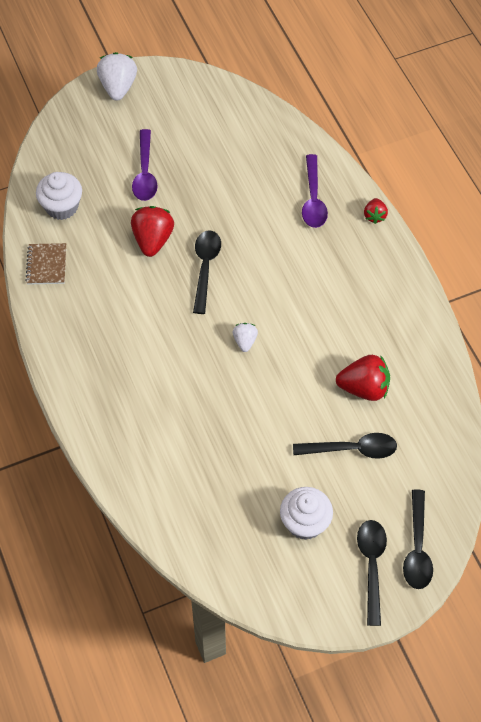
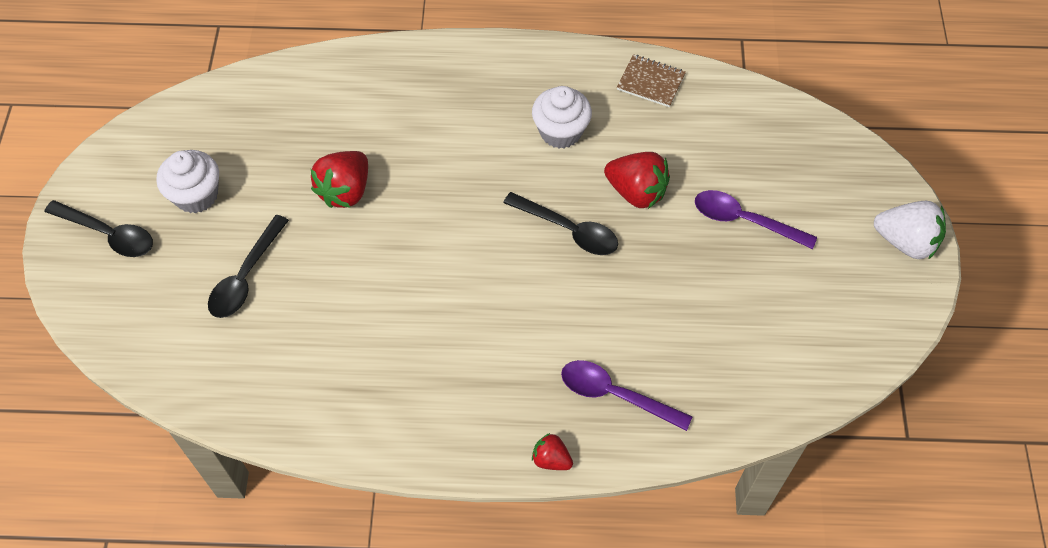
camera: 115 degrees right, 0 degrees up
(62, 207) = (728, 121): white cupcake -> white cupcake (560, 132)
(245, 341) = (445, 230): white strawberry -> none
(364, 388) = (311, 324): red strawberry -> red strawberry (345, 191)
(417, 548) = (94, 286): black spoon -> none

